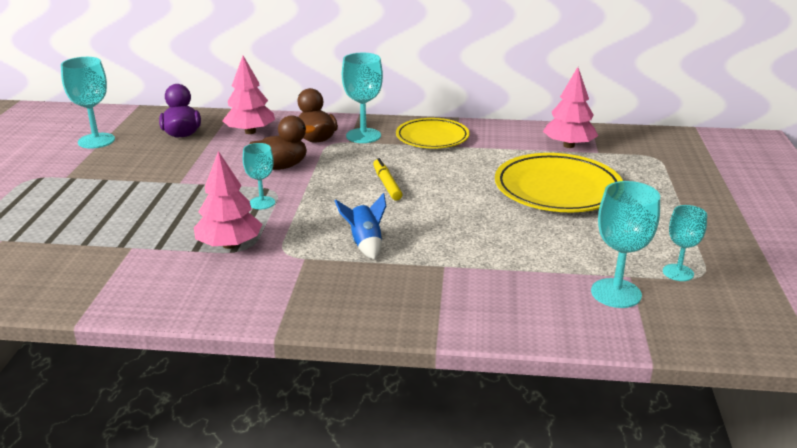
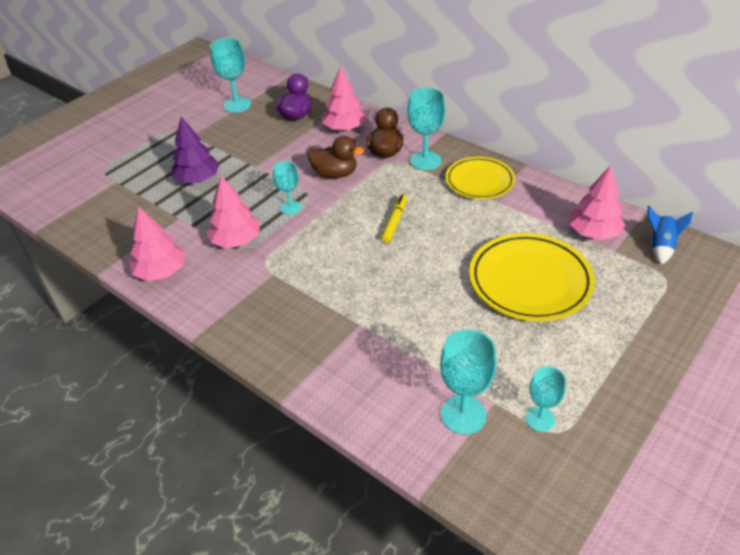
camera: 35 degrees right, 15 degrees up
(118, 210) = (198, 179): none -> purple tree
(164, 297) = (161, 272): none -> pink tree
(365, 244) = (323, 278): blue rocket -> blue rocket (661, 247)

